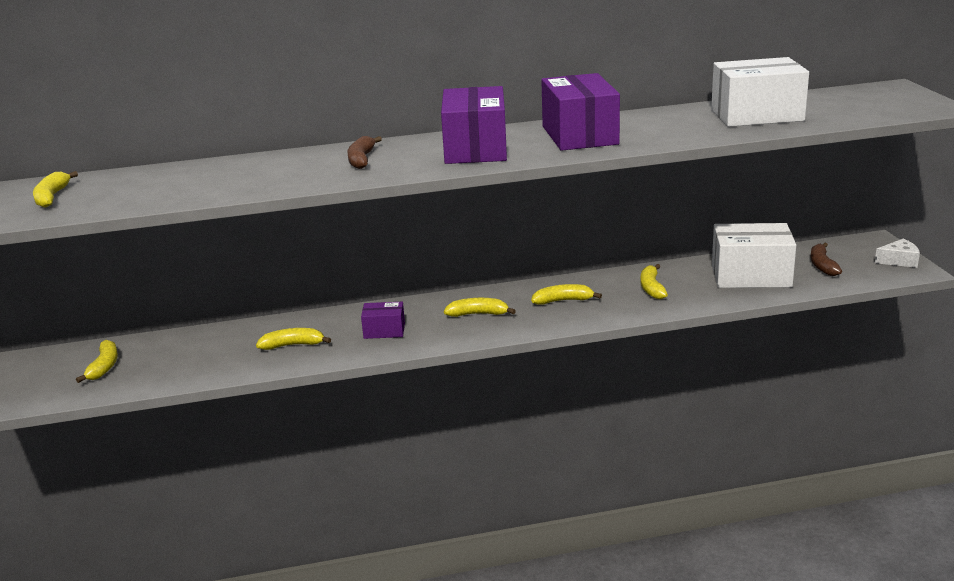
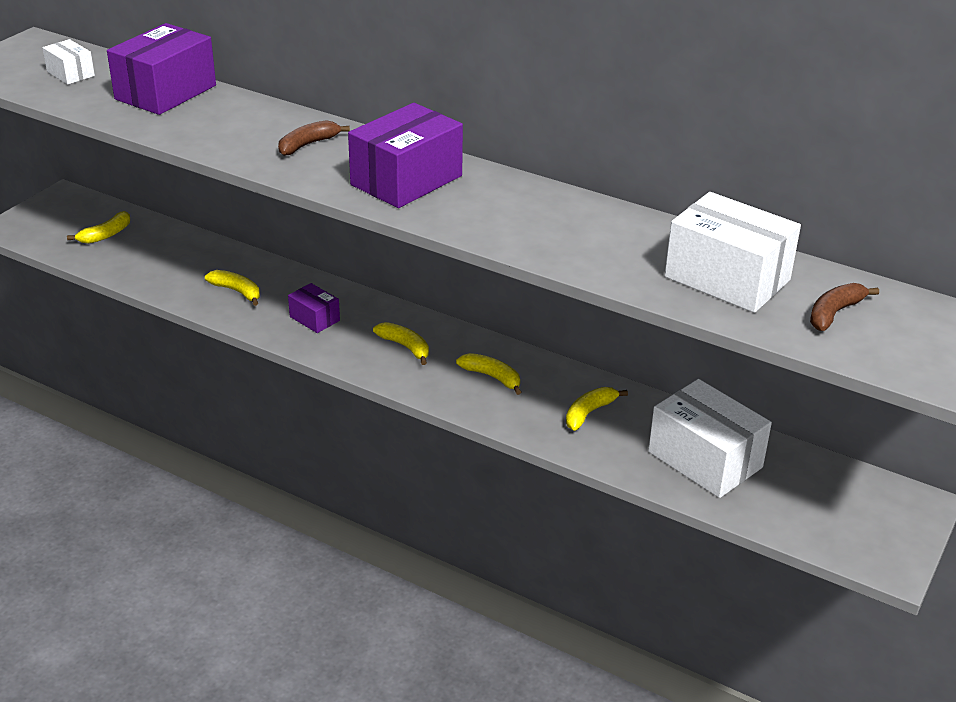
camera: 40 degrees right, 10 degrees up
(52, 197) = (70, 74): yellow banana -> white box
(579, 135) = (517, 212): purple box -> purple box (166, 92)
(822, 265) = (800, 495): brown banana -> brown banana (834, 313)
(899, 261) = (897, 543): white cheese -> none

